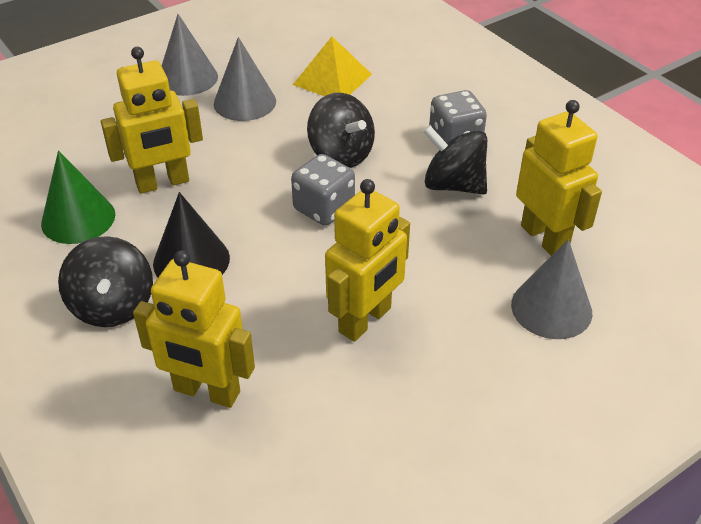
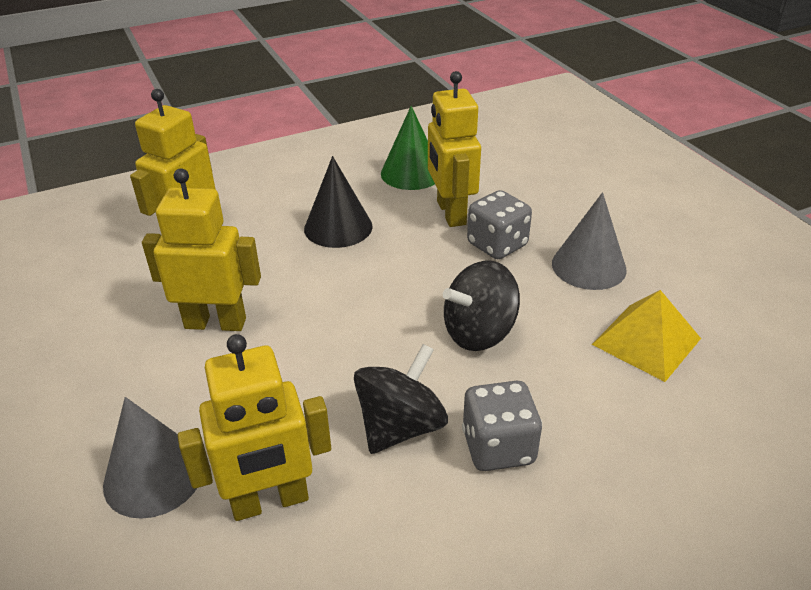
camera: 100 degrees right, 5 degrees down
(113, 306) = (301, 191): black spinning top -> none
(187, 78) = (636, 228): grey cone -> none
(324, 208) = (385, 310): grey dice -> grey dice (497, 245)
(365, 320) = (215, 323): yellow robot -> yellow robot turned 135 degrees clockwise

